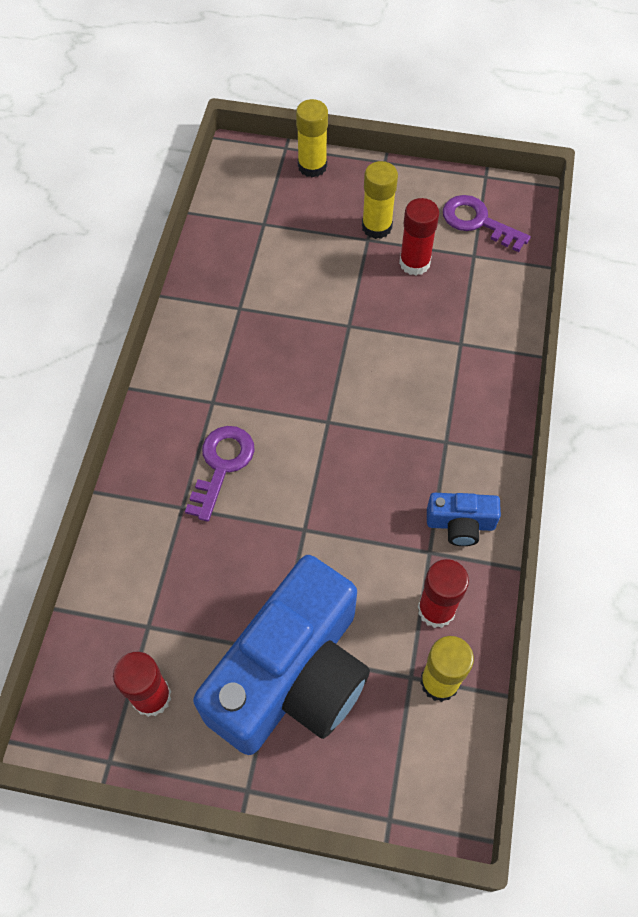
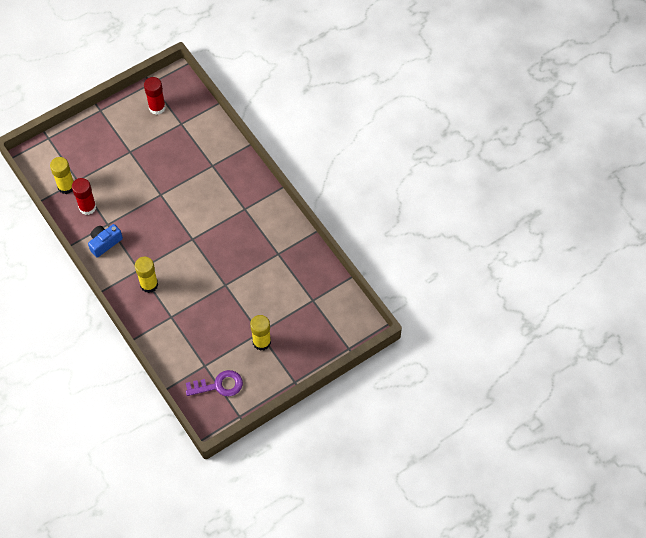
camera: 135 degrees right, 0 degrees up
(221, 465) = (214, 190): purple key -> none
(292, 675) = (118, 149): blue camera -> none
(312, 166) = (324, 348): yellow glue stick -> yellow glue stick (149, 284)
(414, 263) = (227, 338): red glue stick -> none

